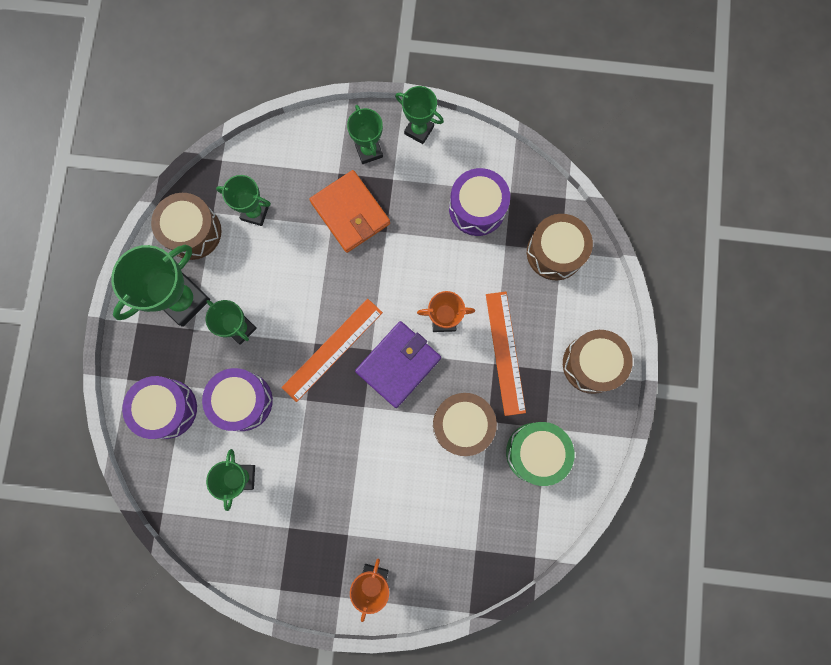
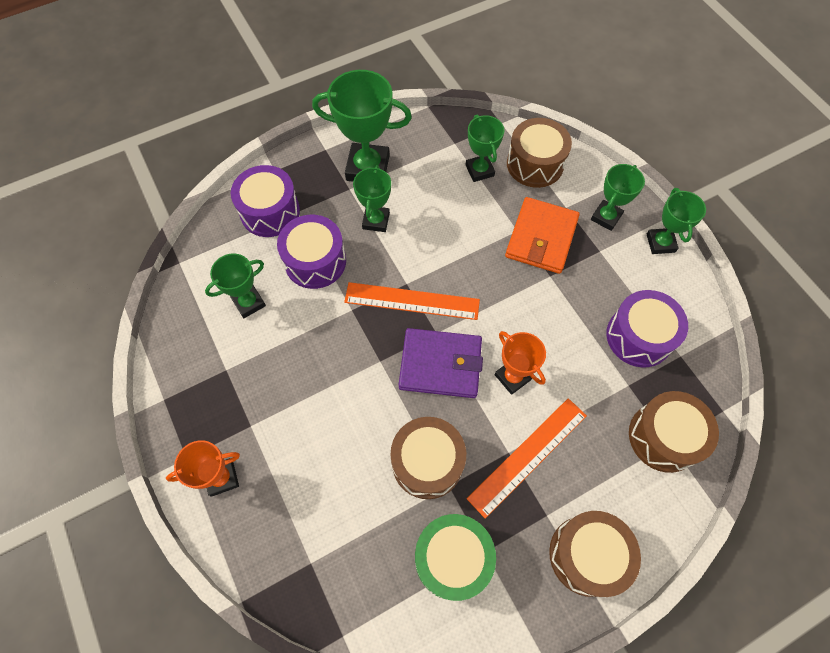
camera: 55 degrees right, 15 degrees down
(192, 232) = (427, 140): brown drum -> brown drum (535, 164)

